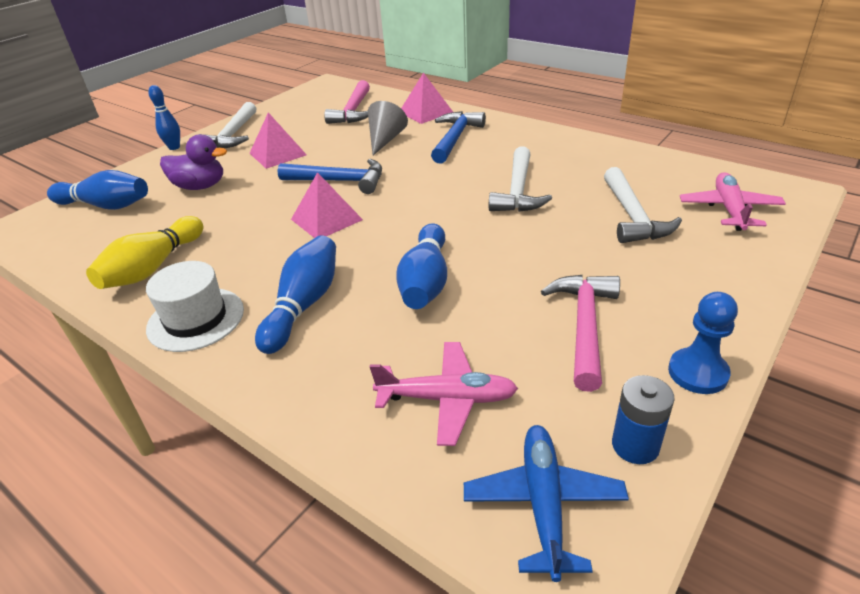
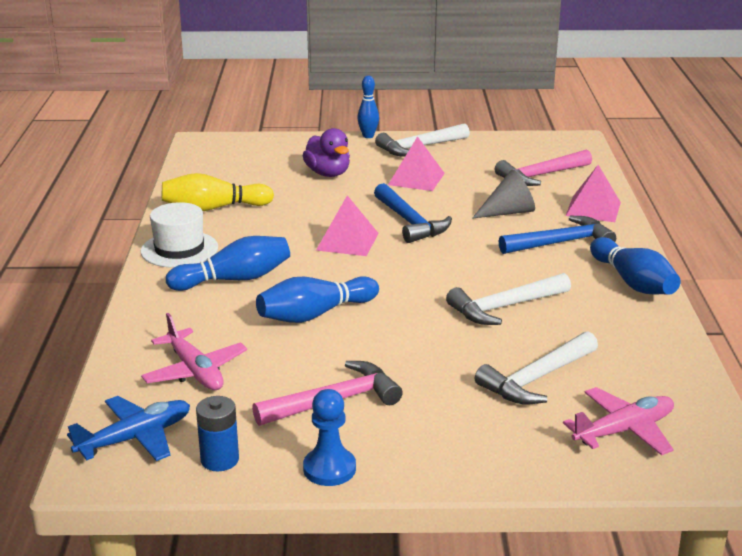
camera: 50 degrees right, 10 degrees down
(106, 205) = (261, 155): blue bowling pin -> blue bowling pin (633, 282)

